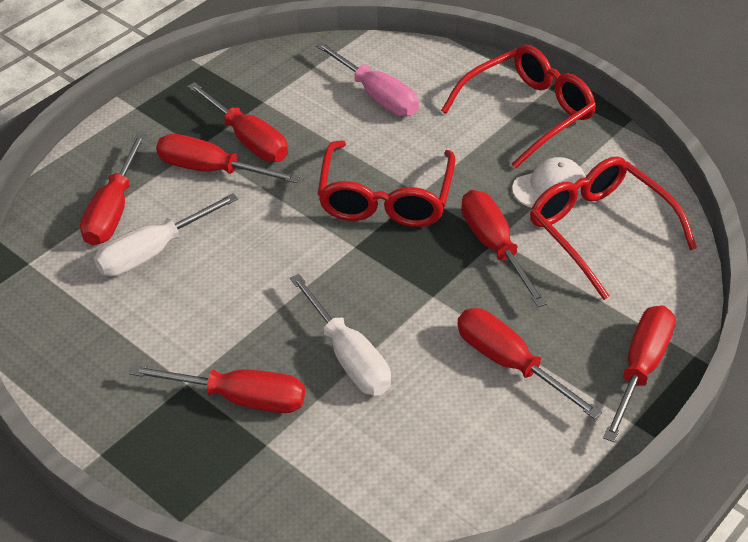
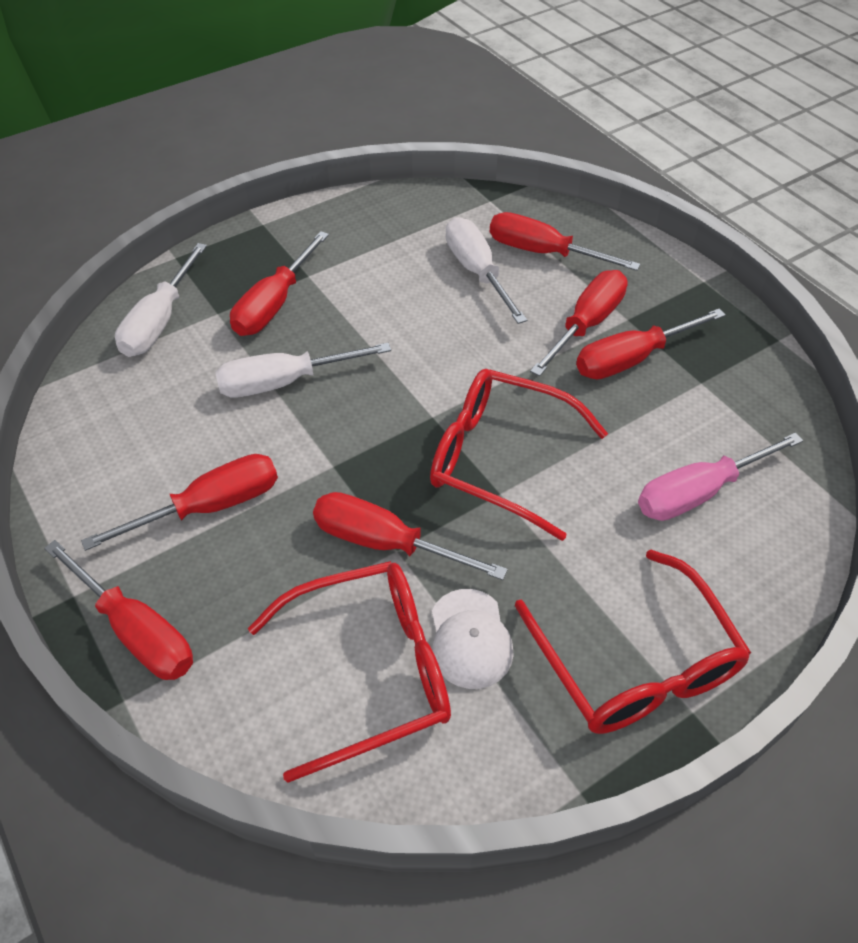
camera: 105 degrees right, 5 degrees up
(294, 492) = (160, 321): none -> white screwdriver
(494, 246) = (385, 543): red screwdriver -> red screwdriver turned 150 degrees counterclockwise

